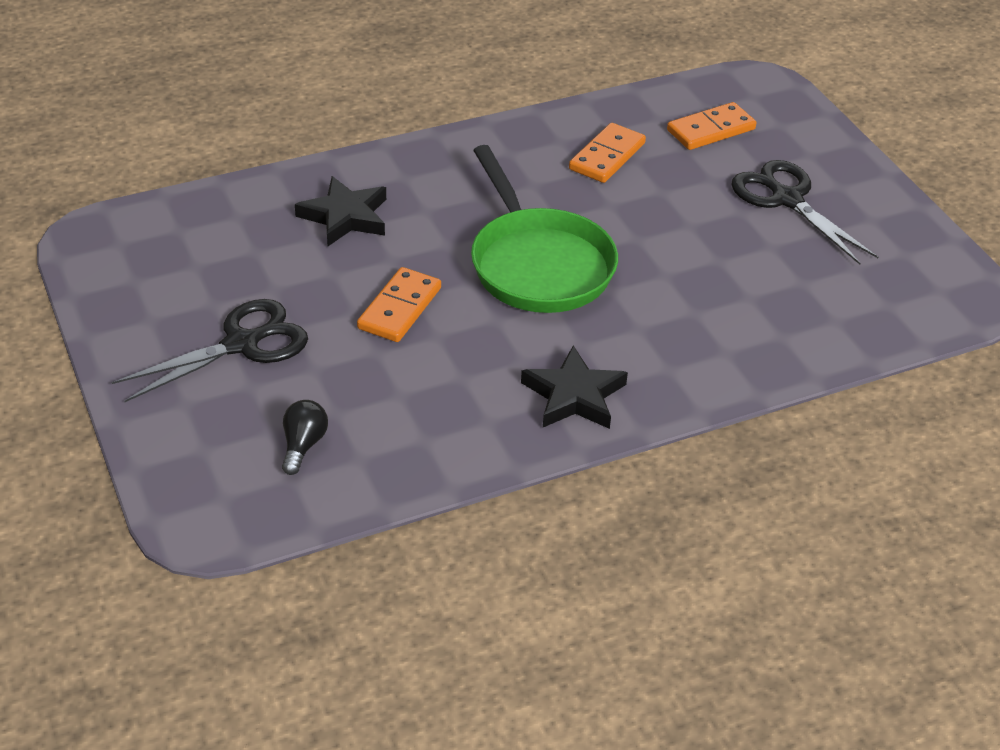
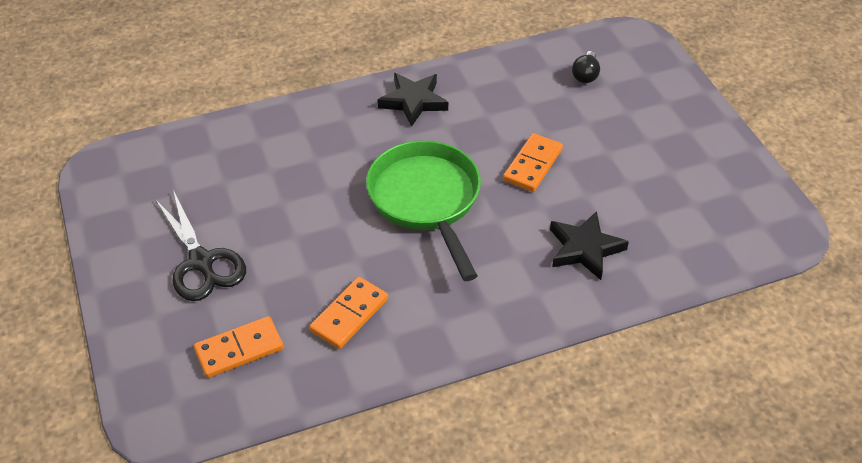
camera: 175 degrees left, 5 degrees up
(241, 344) = (641, 140): black scissors -> none

